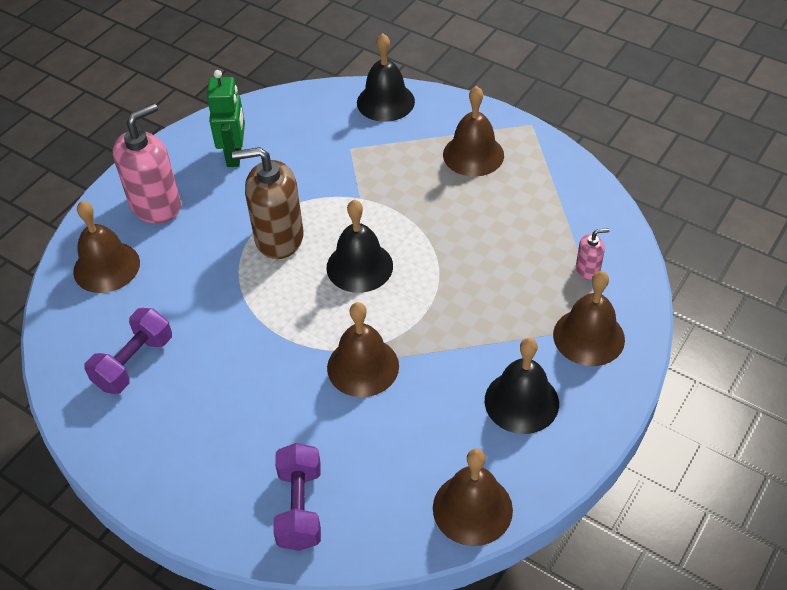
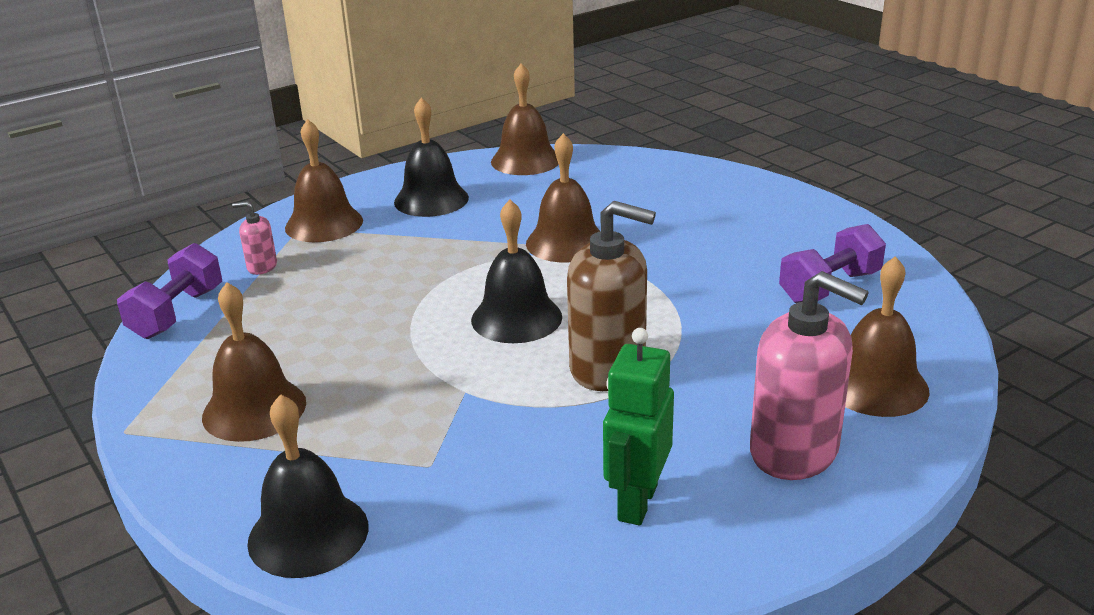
camera: 160 degrees left, 20 degrees down
(156, 205) = (794, 451): pink soap dispenser -> pink soap dispenser turned 120 degrees counterclockwise
(300, 507) = (671, 180): purple dumbbell -> purple dumbbell (177, 313)

